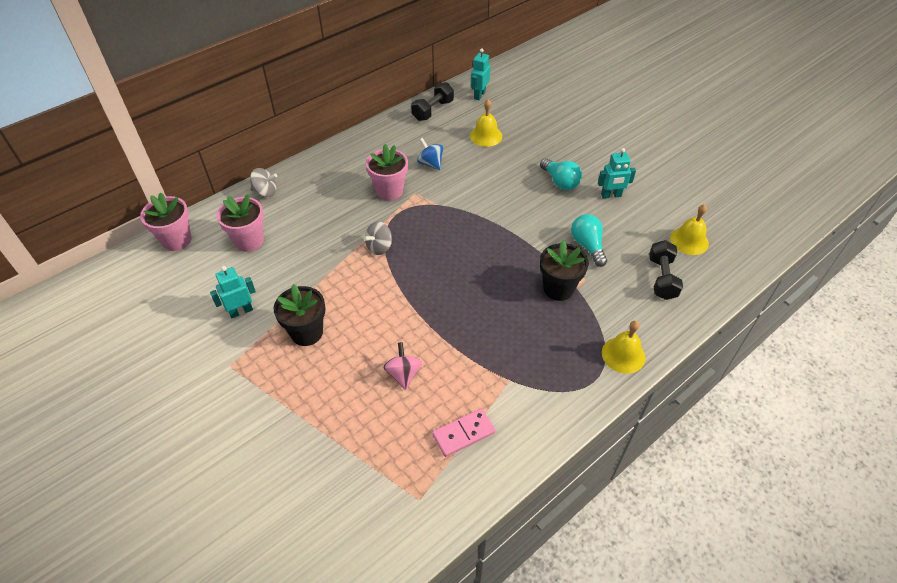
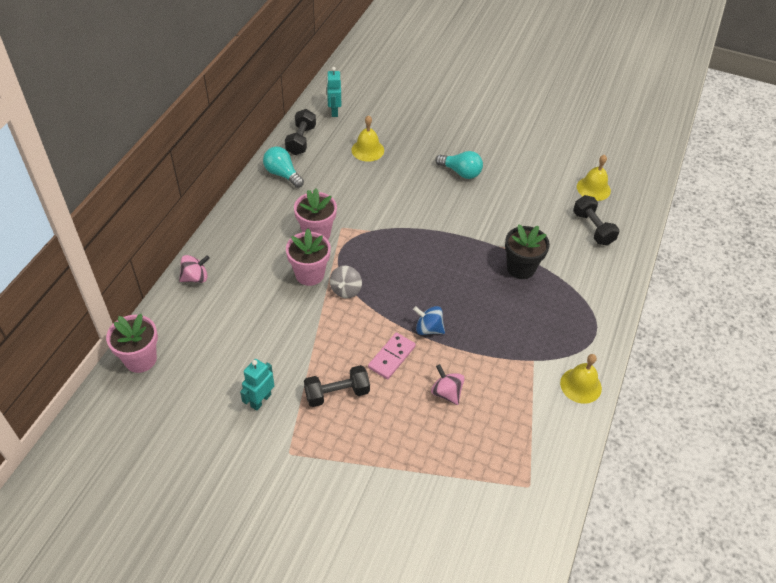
camera: 30 degrees left, 0 degrees up
(249, 241) = (216, 331): pink flower pot -> pink flower pot (309, 274)
(265, 192) = (195, 277): grey spinning top -> pink spinning top
(307, 332) = (337, 393): black flower pot -> black dumbbell
(430, 163) = (336, 194): blue spinning top -> blue spinning top (428, 329)
(463, 434) = (528, 419): pink domino -> pink domino (392, 357)
(587, 246) = (520, 222): turquoise light bulb -> turquoise light bulb (282, 174)
(611, 195) = (510, 170): turquoise robot -> none
(623, 355) = (604, 303): yellow bell -> yellow bell (580, 385)

